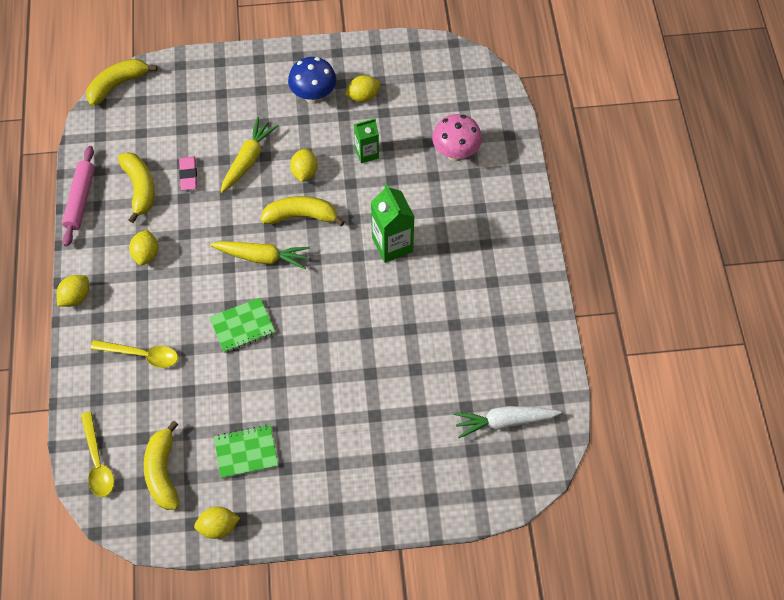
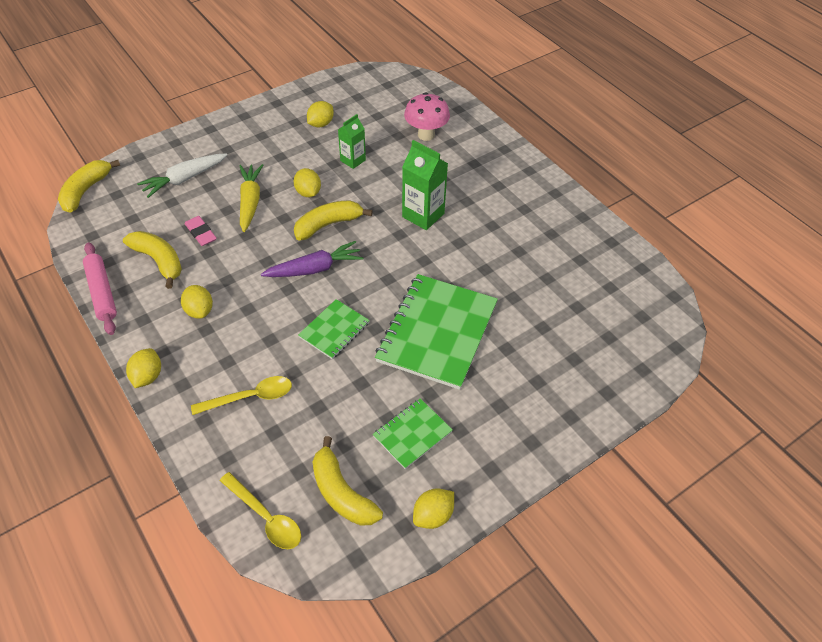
camera: 30 degrees left, 10 degrees down
(262, 257) = (314, 269): yellow carrot -> purple carrot
(313, 96) = (278, 138): blue mushroom -> none
(326, 370) = (437, 332): none -> green notebook
(504, 422) = (617, 304): white carrot -> white carrot (184, 179)

